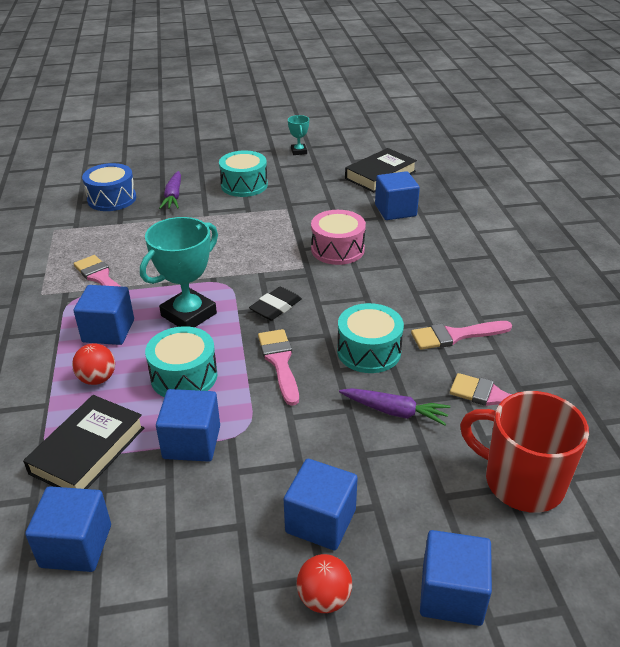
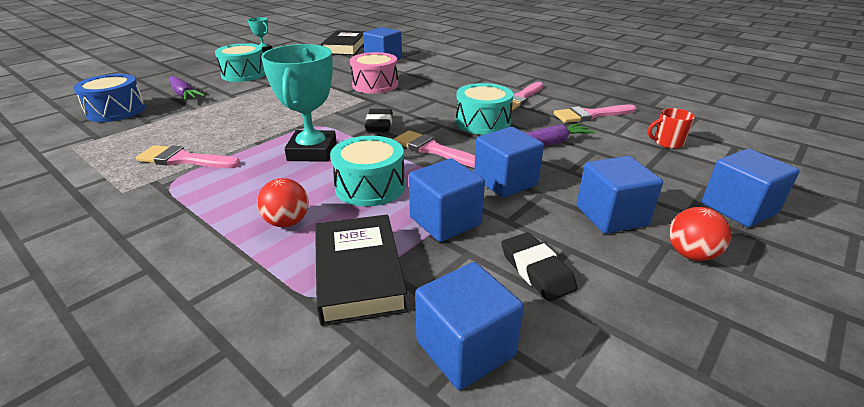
camera: 40 degrees left, 5 degrees down
(108, 331) = (247, 188): blue cube -> blue cube (505, 182)
(192, 526) = (536, 270): none -> black eraser
(521, 481) = (667, 143): red mug -> red mug, size x0.46

